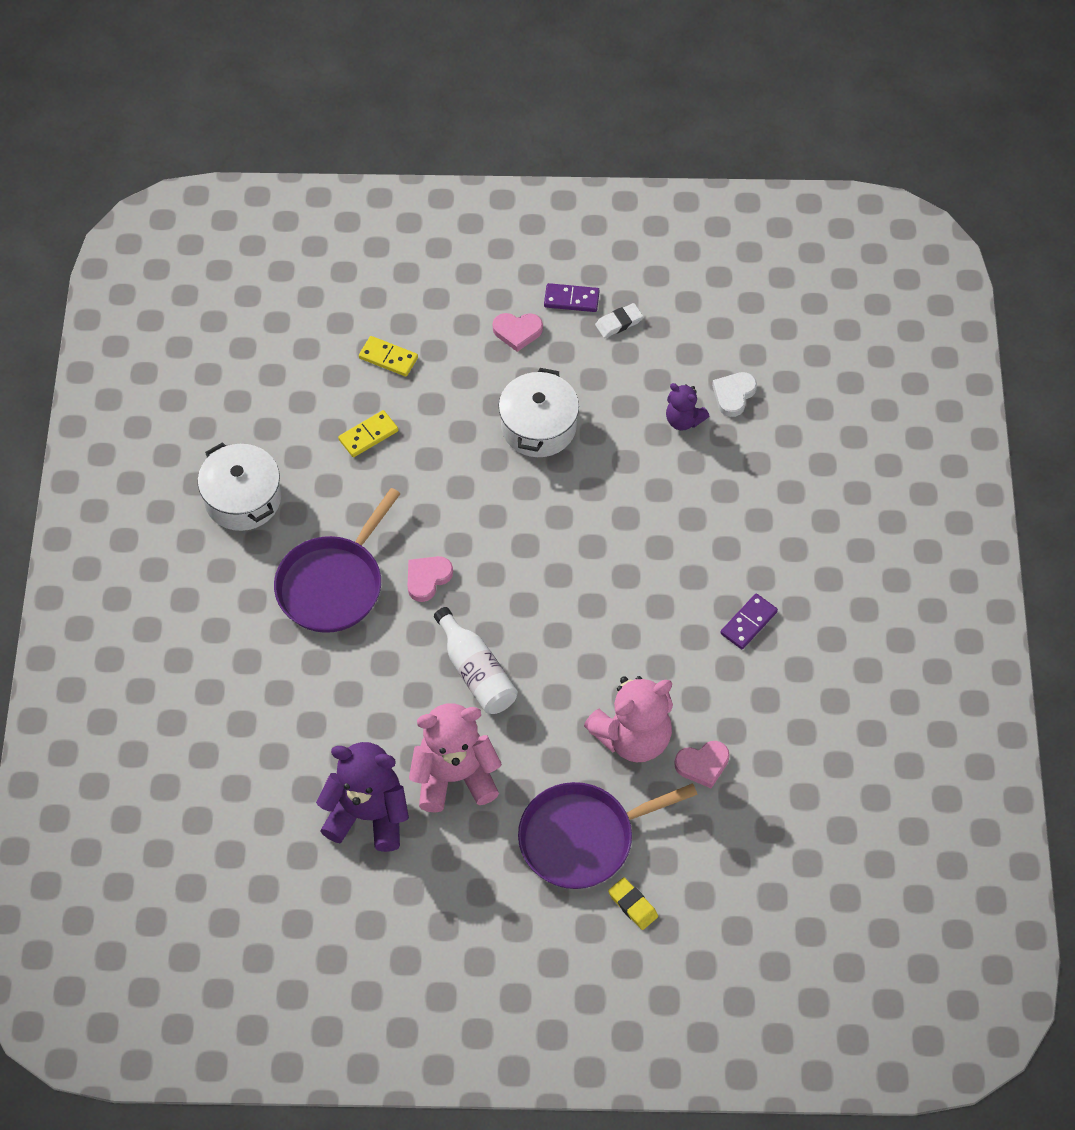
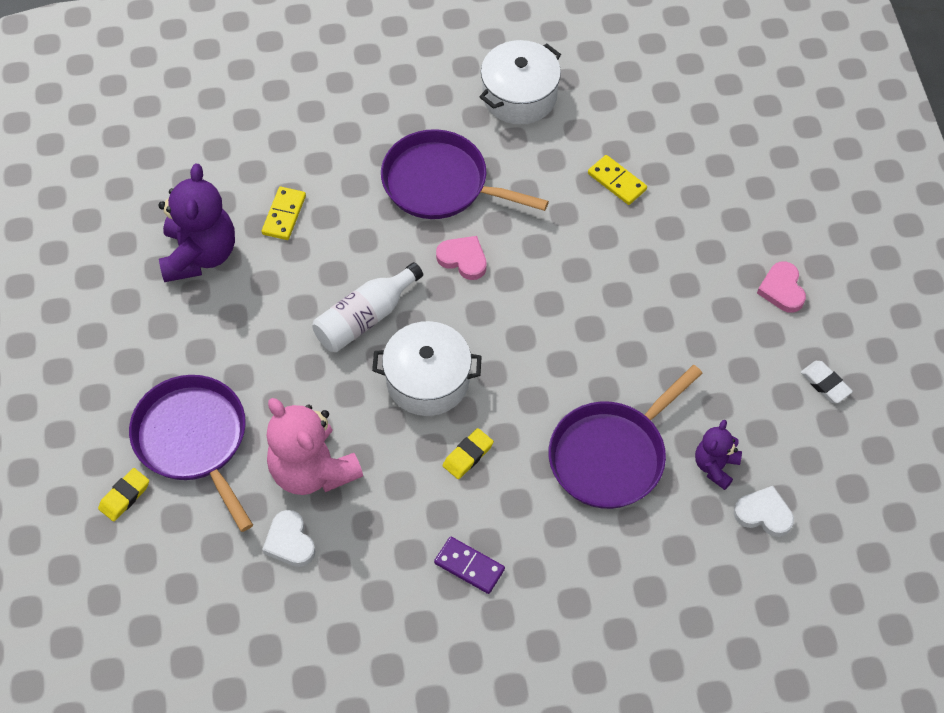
camera: 80 degrees right, 0 degrees up
(388, 358) = (713, 182): yellow domino -> yellow domino (284, 215)
(454, 777) = (248, 318): pink teddy bear -> none
(538, 426) = (668, 327): white pot -> white pot (427, 380)
(571, 299) = (841, 333): purple domino -> none
(640, 607) = (468, 455): none -> yellow eraser
(660, 495) = (611, 456): none -> purple pan
(702, 765) = (290, 541): pink heart -> white heart

